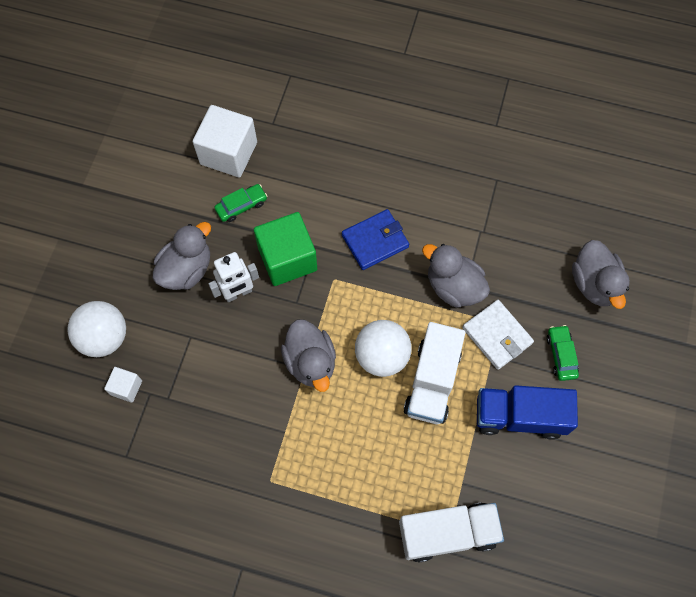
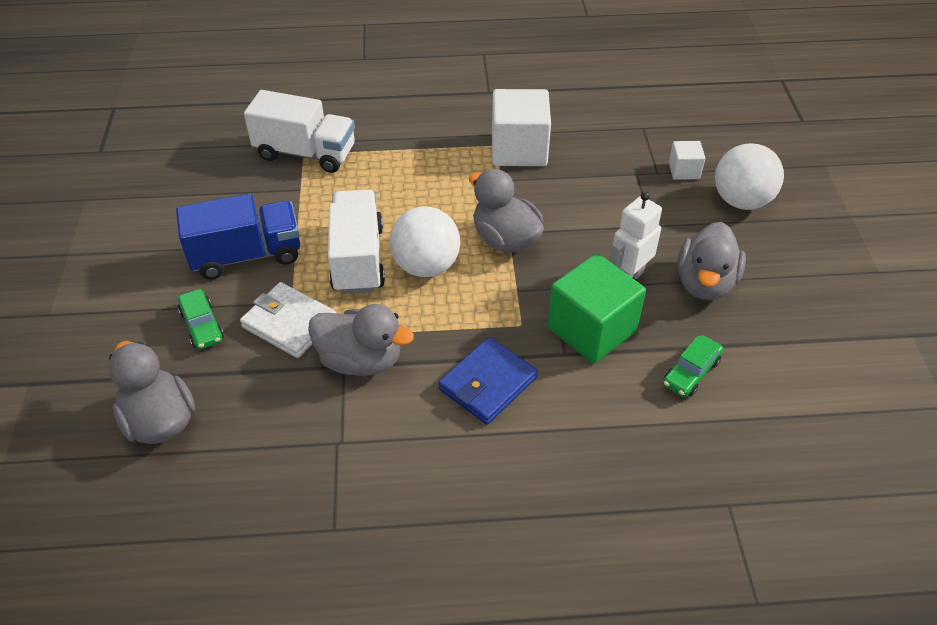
camera: 160 degrees right, 20 degrees down
(228, 153) = (759, 436): white cube -> white cube (519, 149)
(447, 533) = (305, 153): white truck -> white truck turned 135 degrees counterclockwise

